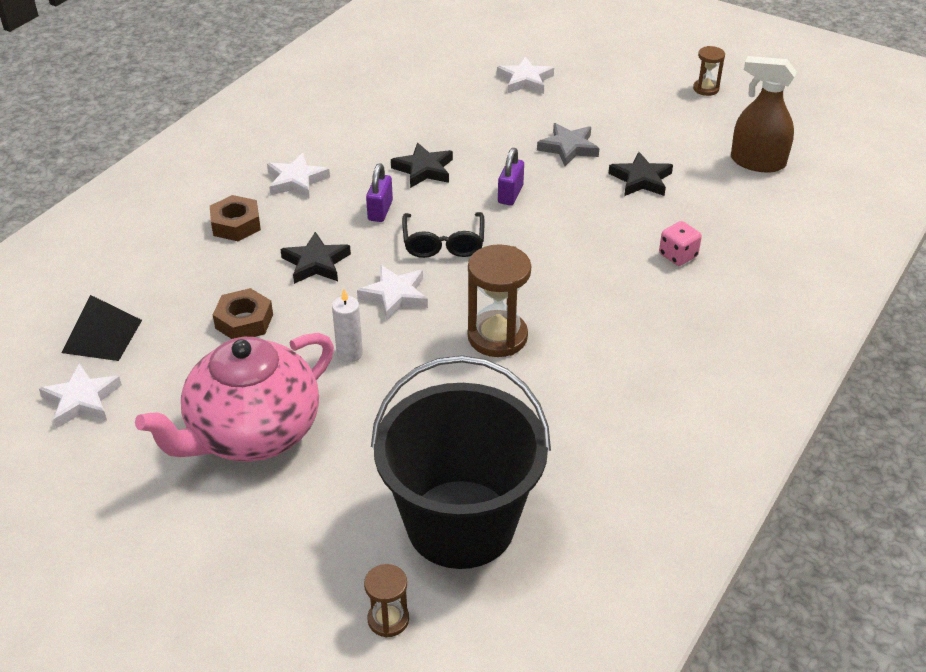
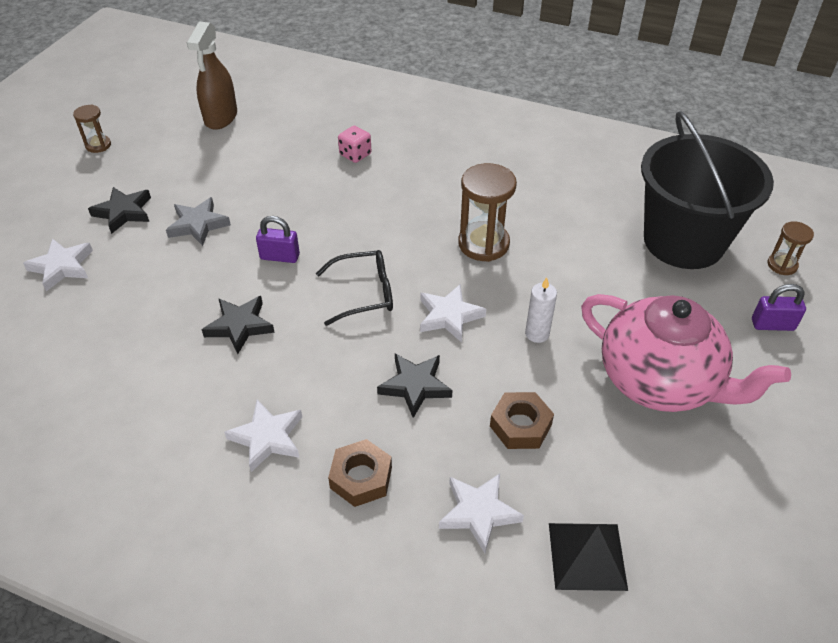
camera: 100 degrees left, 5 degrees up
(82, 400) = (685, 539): white star -> white star (478, 513)
(380, 211) = (318, 350): purple padlock -> purple padlock (772, 325)
(641, 179) = (250, 178): black star -> black star (123, 212)

